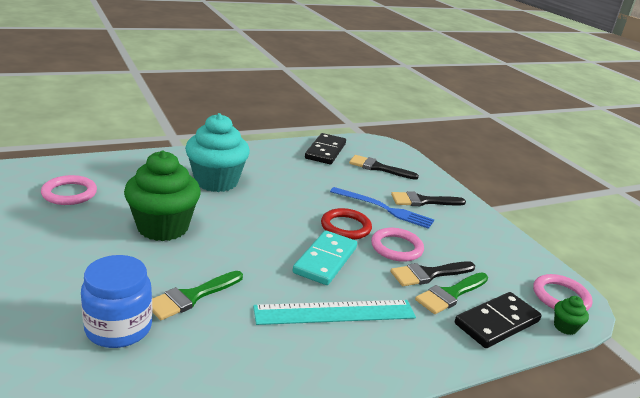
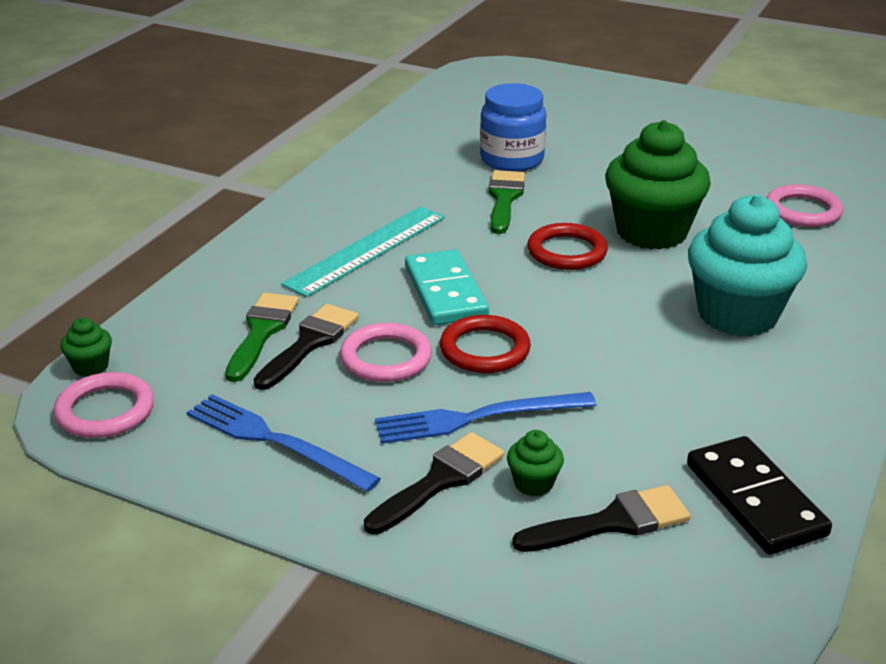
camera: 145 degrees right, 5 degrees up
(226, 244) = (567, 251): none -> red ring
(390, 185) = (533, 483): none -> green cupcake
(480, 243) = (275, 441): none -> blue fork
(497, 323) = (183, 327): black domino -> none

